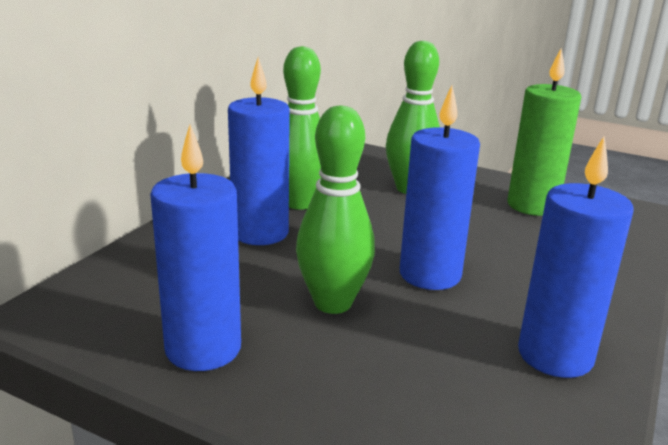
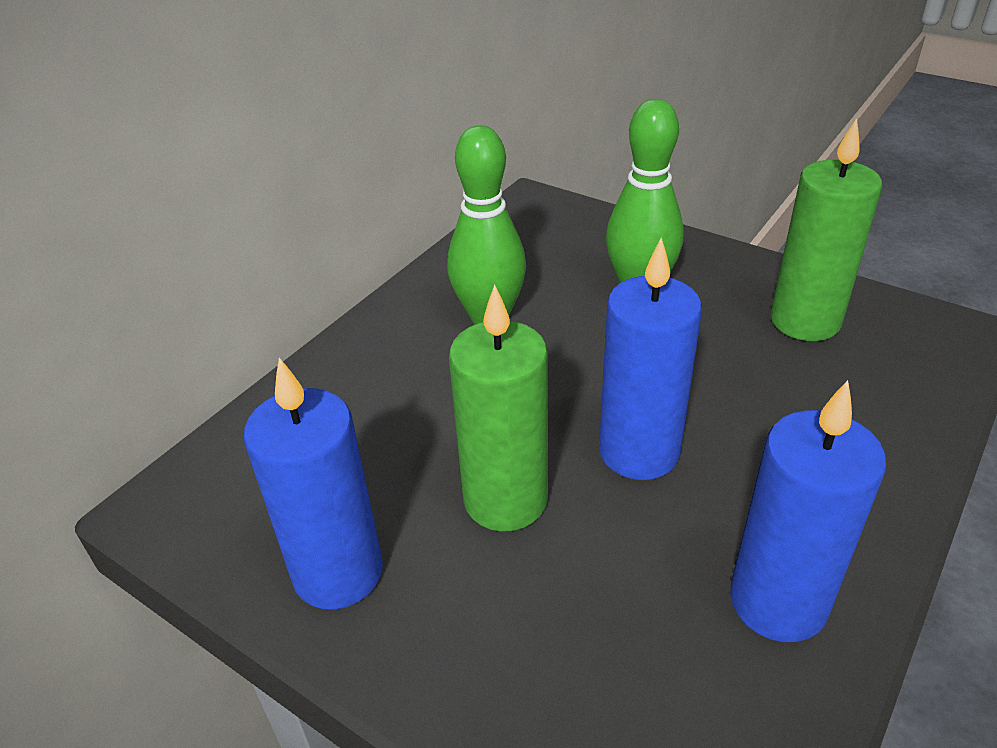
camera: 10 degrees right, 15 degrees up
(260, 233) = (431, 373): blue candle -> none
(333, 303) = (505, 500): green bowling pin -> green candle

